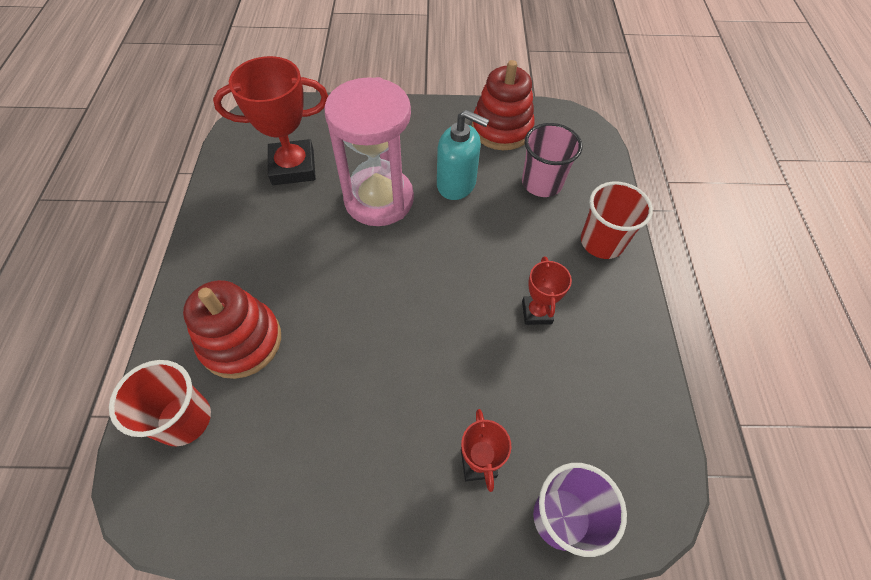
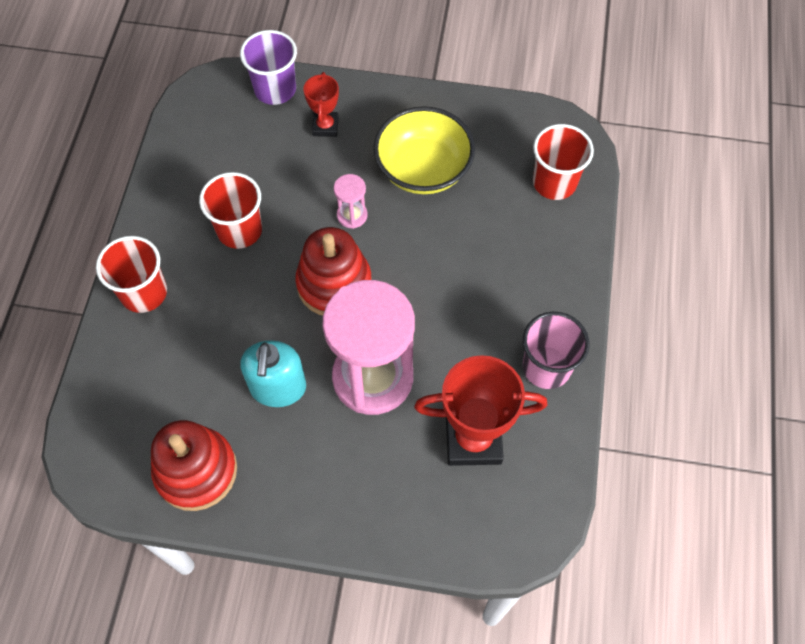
camera: 170 degrees left, 5 degrees up
(241, 341) = (515, 238): red stacking toy -> red stacking toy (334, 284)
(346, 415) = (423, 169): none -> yellow bowl
(422, 344) = (352, 215): none -> pink hourglass
(456, 184) = (278, 388): turquoise soap dispenser -> turquoise soap dispenser turned 120 degrees counterclockwise
(536, 312) = (240, 230): red trophy -> red cup
(542, 183) = (177, 376): pink cup -> pink cup (546, 367)

